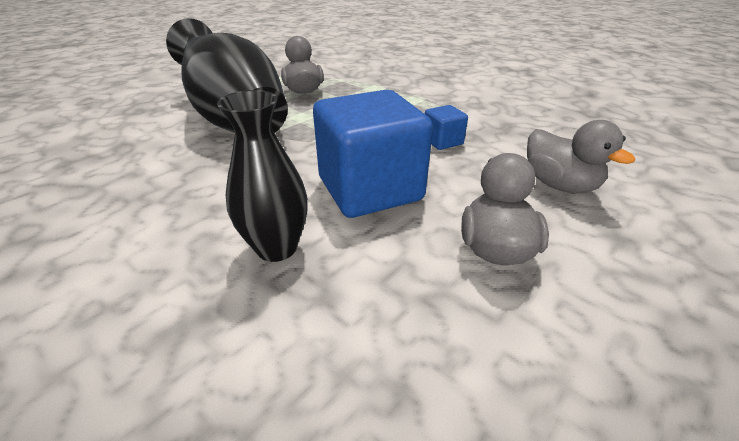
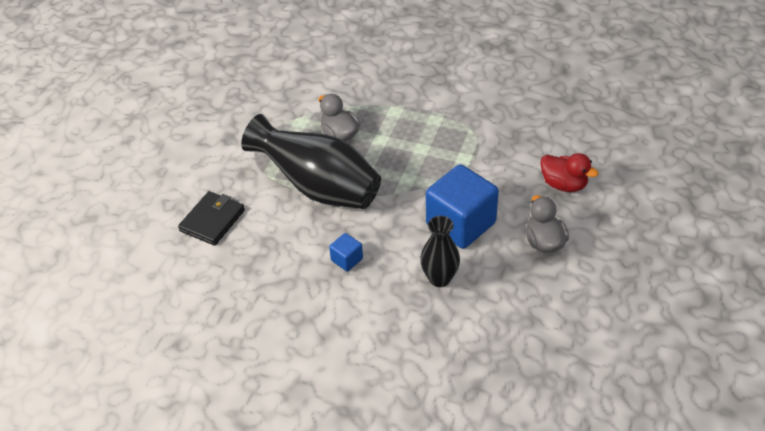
camera: 20 degrees left, 10 degrees up
(99, 118) = (212, 220): none -> black wallet
(442, 141) = (481, 165): blue cube -> blue cube (347, 259)
(559, 185) = (563, 184): grey duck -> red duck

